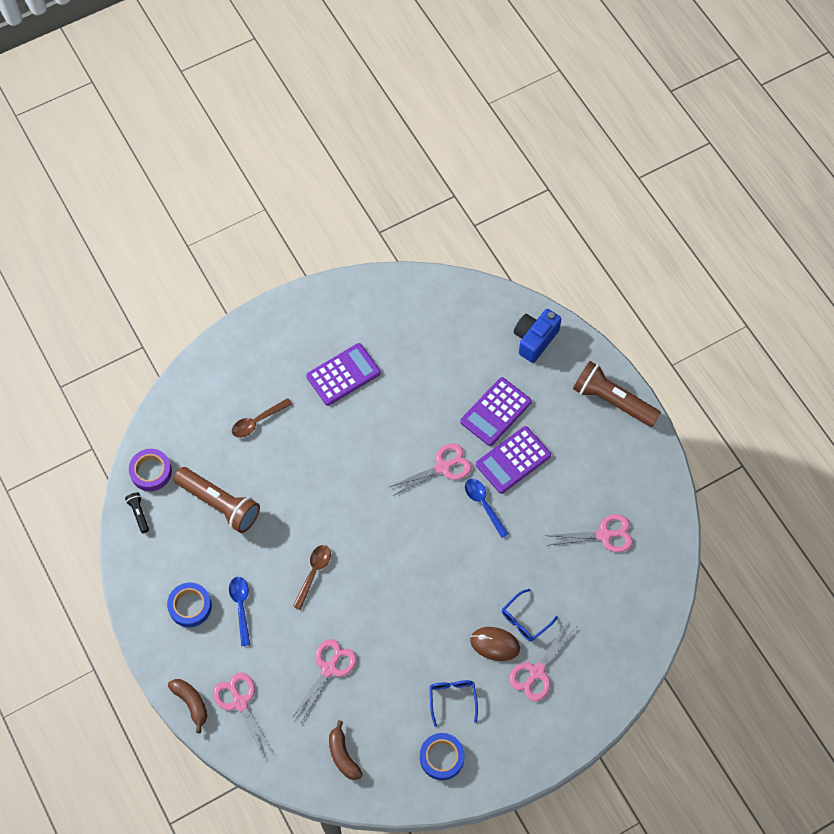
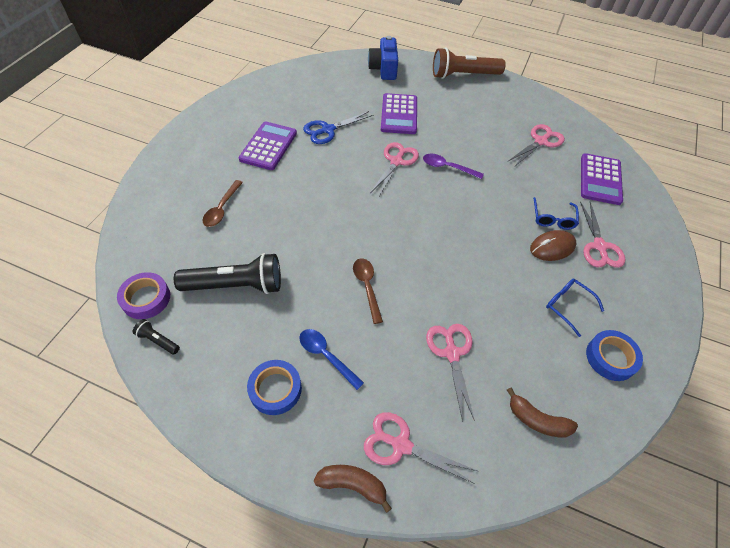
camera: 40 degrees left, 10 degrees down
(219, 504) = (236, 285): brown flashlight -> black flashlight
(411, 389) = (328, 130): none -> blue scissors
(483, 504) = (447, 167): blue spoon -> purple spoon
(513, 460) = (438, 133): purple calculator -> purple calculator (600, 179)

